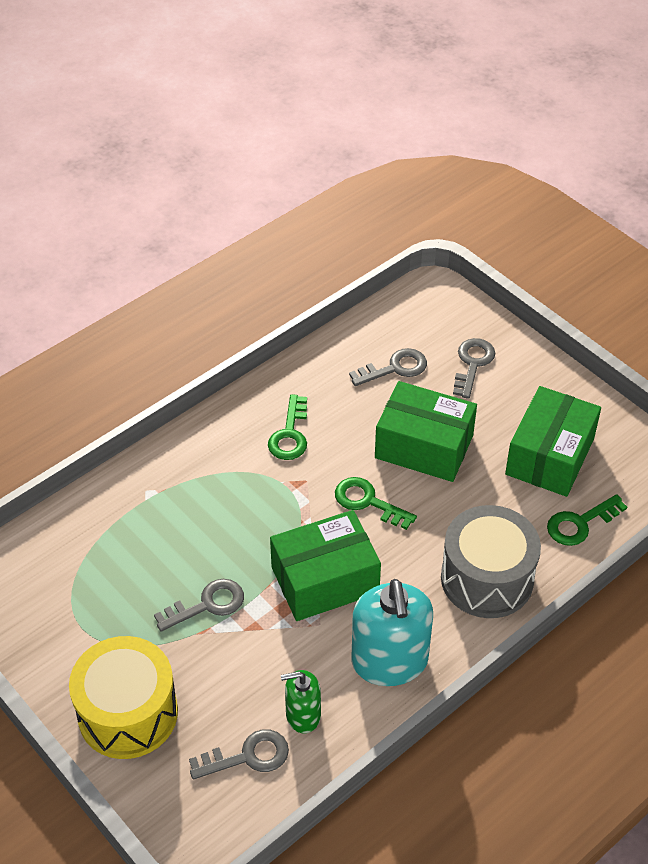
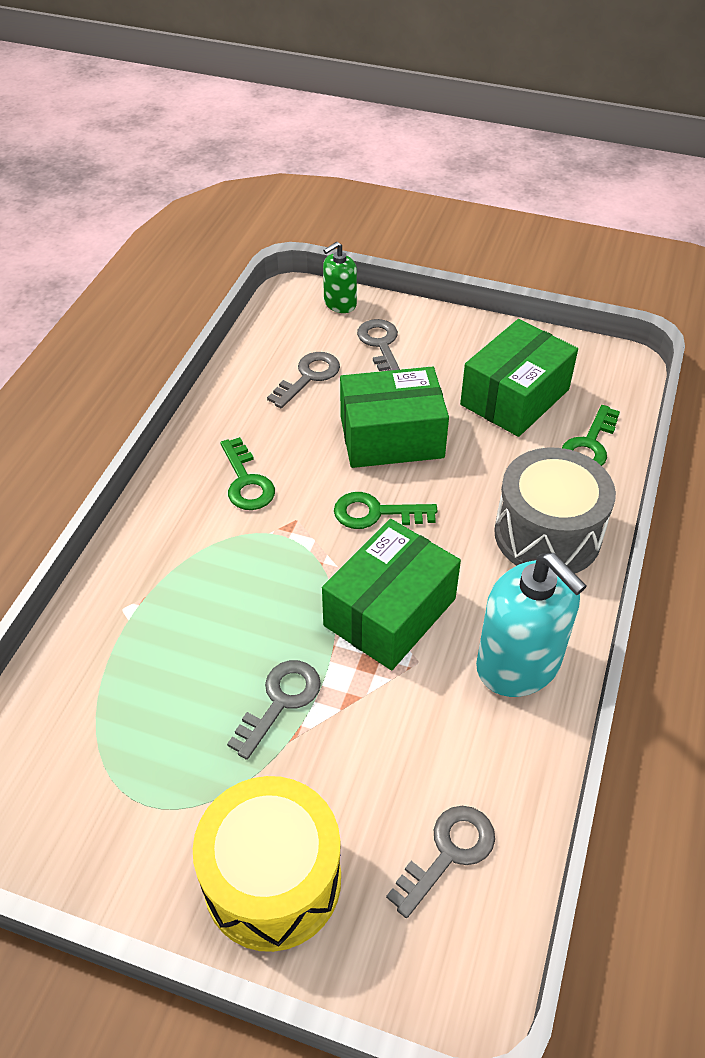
camera: 30 degrees left, 0 degrees up
(303, 715) = (473, 771): green soap dispenser -> green soap dispenser (340, 303)
(550, 456) = (515, 397): green box -> green box turned 45 degrees clockwise

